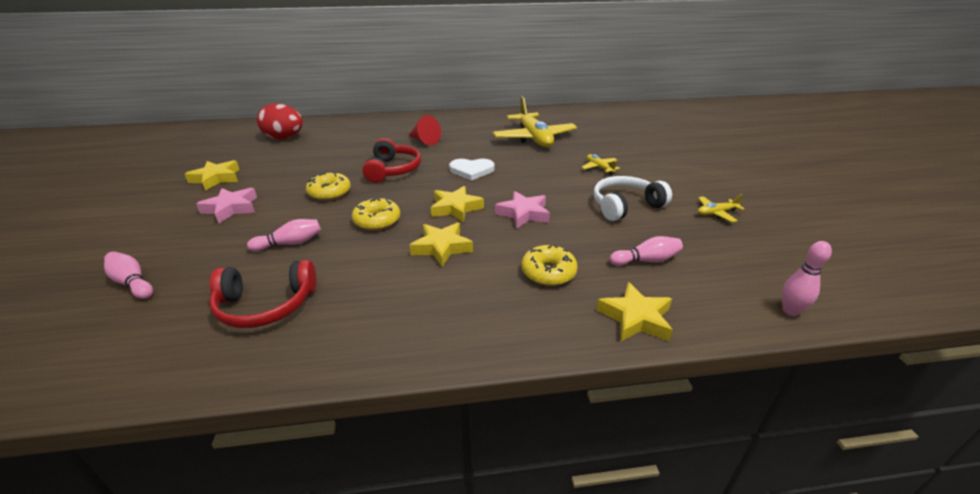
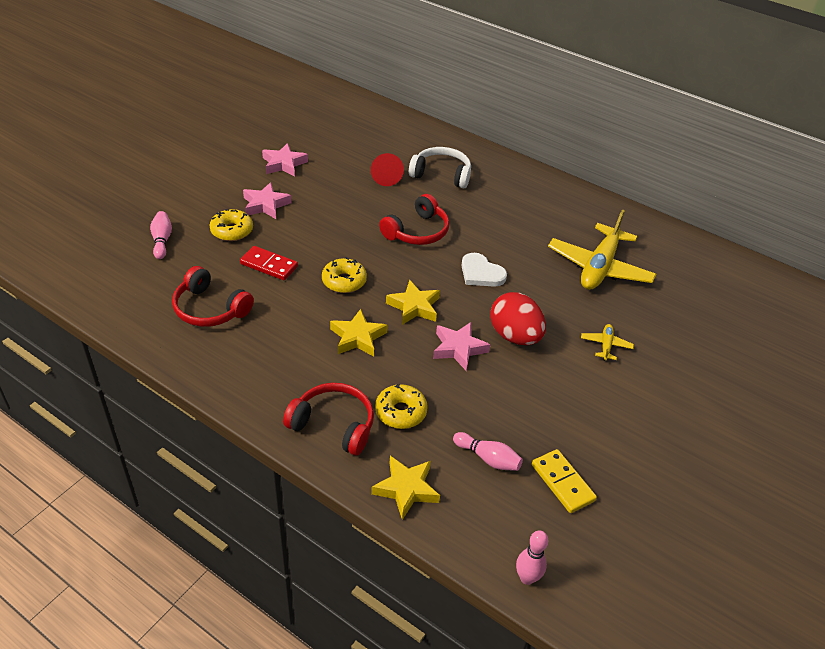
camera: 40 degrees right, 10 degrees up
(216, 178) = (284, 164): yellow star -> pink star
(284, 138) = (376, 138): red egg -> red egg (514, 336)
(290, 243) = (269, 265): pink bowling pin -> red domino
(329, 192) = (343, 229): yellow donut -> yellow donut (232, 231)
(424, 141) = (487, 209): red cone -> red cone (386, 177)
(514, 315) = (334, 424): none -> red headphones
(625, 206) = (558, 401): white headphones -> white headphones (441, 174)
(703, 244) = (562, 482): none -> yellow domino
(716, 213) = (632, 468): yellow plane -> none

